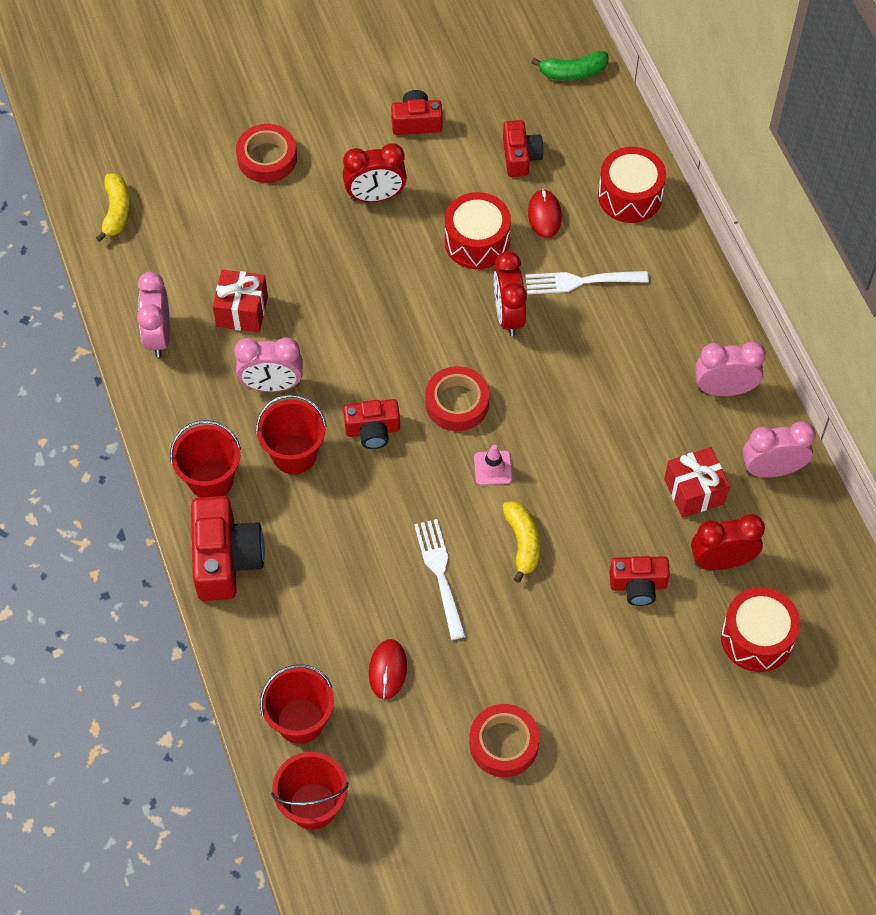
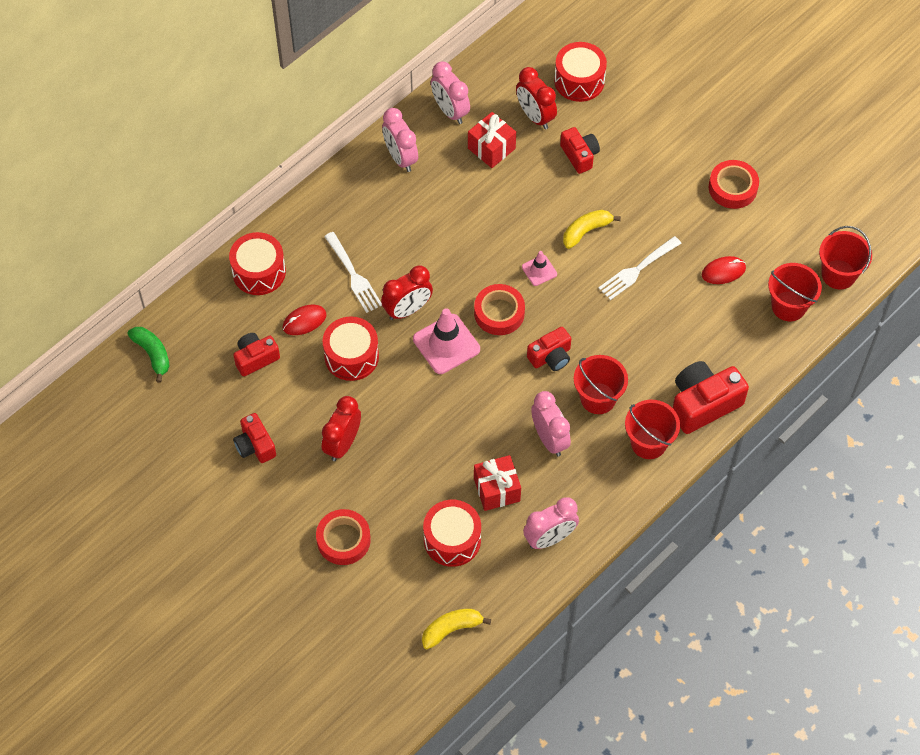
camera: 115 degrees left, 0 degrees up
(210, 249) = (452, 540): none -> red drum
(373, 430) = (551, 356): red camera -> red camera turned 90 degrees clockwise
(375, 196) = (343, 444): red clock -> red clock turned 120 degrees counterclockwise
(444, 335) = (446, 344): none -> pink traffic cone

